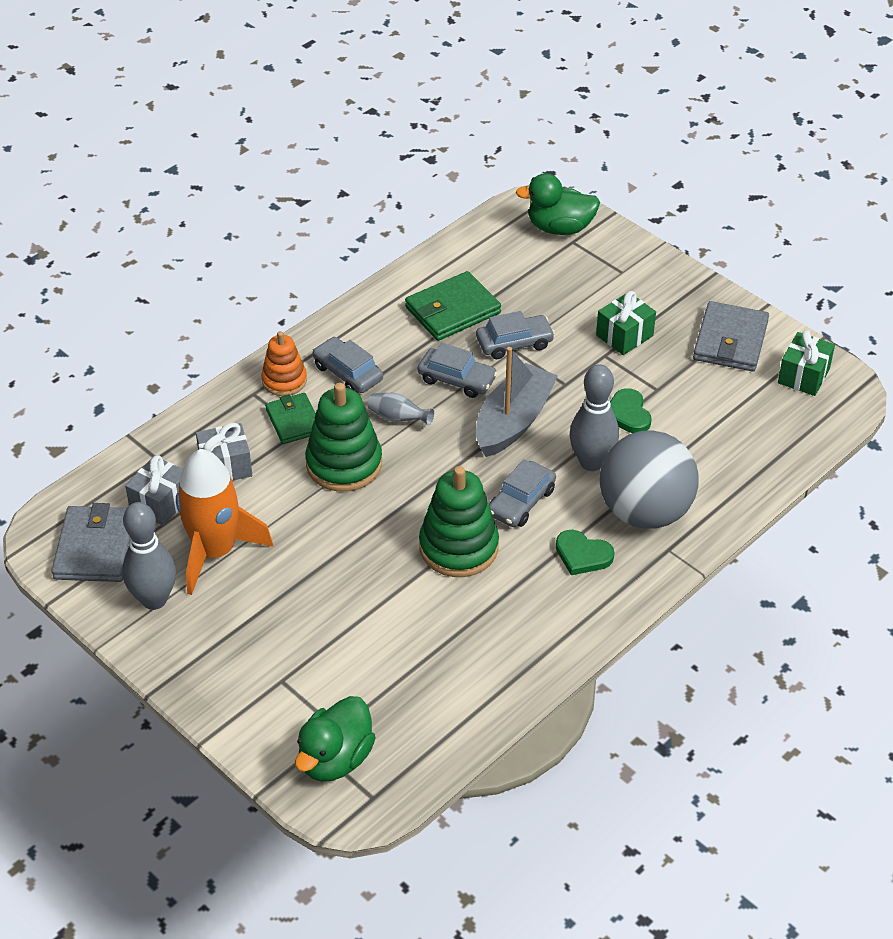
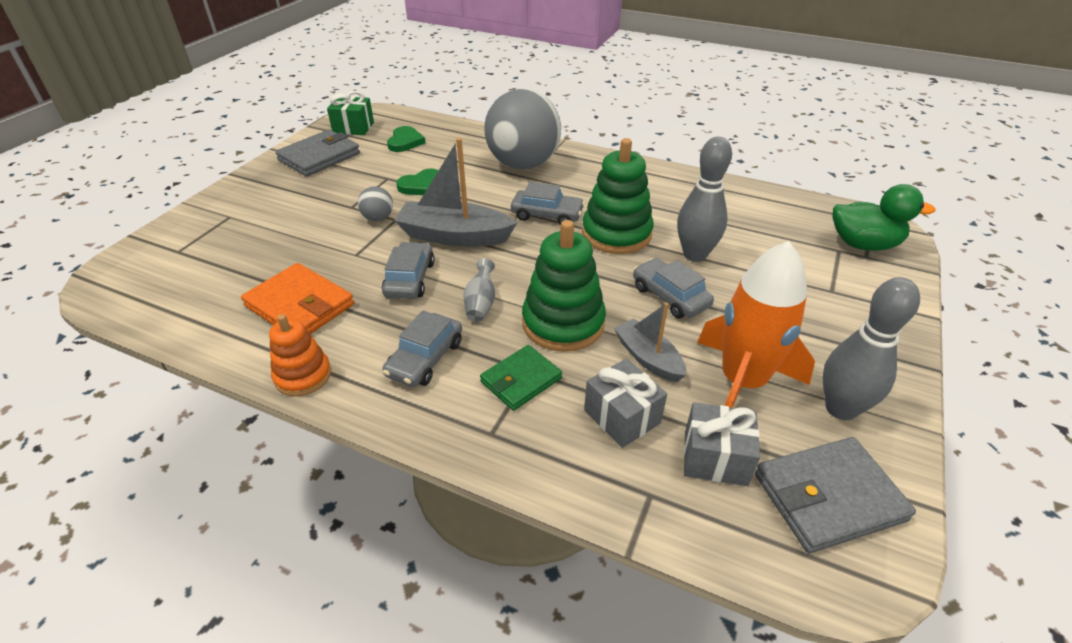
camera: 110 degrees left, 5 degrees down
(273, 504) = (648, 358): none -> grey boat
(284, 380) = (457, 410): orange stacking toy -> orange stacking toy (303, 376)
(452, 310) = (300, 305): green wallet -> orange wallet
(514, 343) = (346, 256): grey car -> grey car (670, 296)
(559, 228) = (152, 263): green duck -> none
(572, 372) = (378, 218): none -> grey ball
(582, 555) = (582, 180): green heart -> green heart (405, 142)
(591, 462) = (484, 192): grey bowling pin -> grey bowling pin (695, 255)
(624, 335) = (322, 201): green gift -> none
(730, 341) = (319, 157): grey wallet -> grey wallet turned 45 degrees counterclockwise

